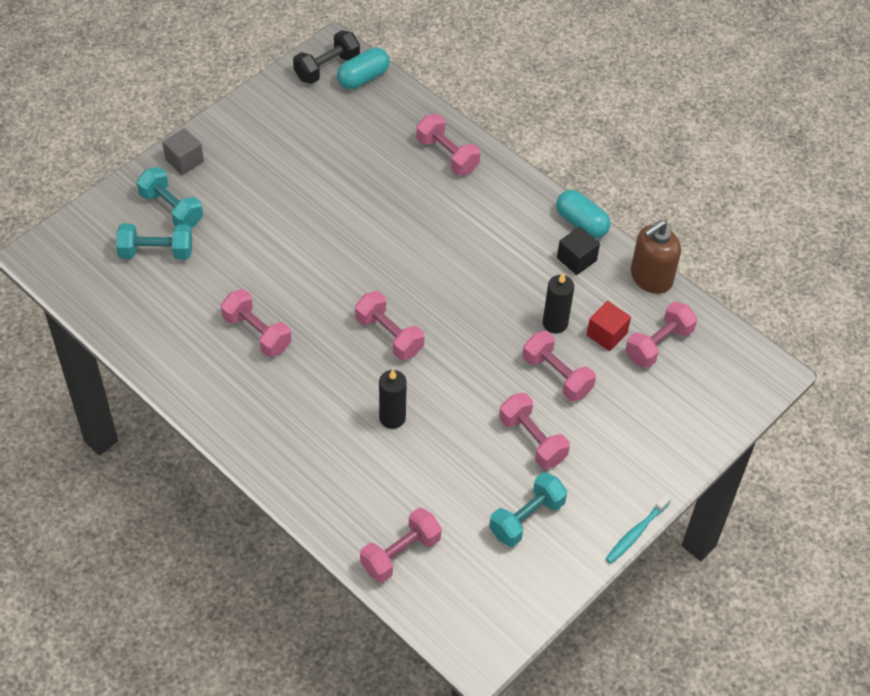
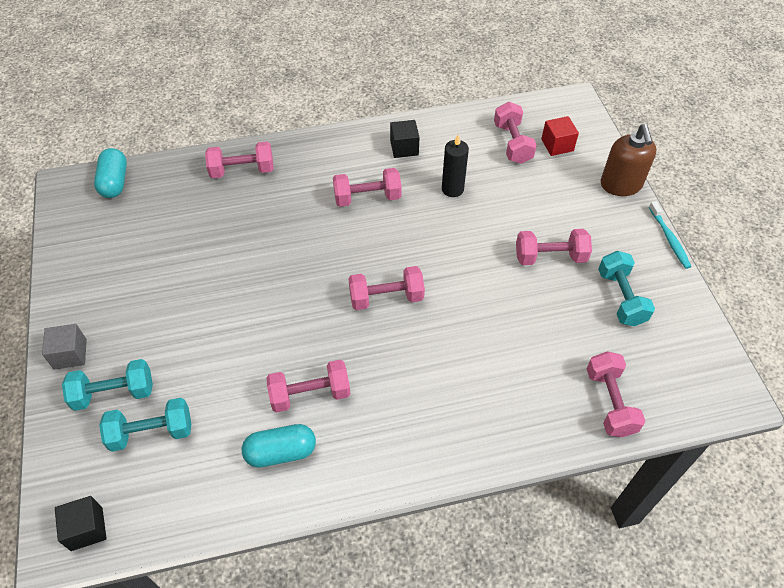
camera: 55 degrees left, 0 degrees up
(61, 262) = (86, 528): none -> black cube
(156, 252) = (151, 432): turquoise dumbbell -> turquoise dumbbell turned 45 degrees clockwise
(327, 68) = (79, 200): black dumbbell -> none
(392, 418) = (470, 338): black candle -> none
(557, 375) = (500, 212): pink dumbbell -> pink dumbbell (367, 198)
(581, 223) = (374, 129): turquoise capsule -> turquoise capsule (281, 452)
(606, 334) = (483, 166): red cube -> red cube (557, 145)
(651, 277) = (452, 118): brown soap dispenser -> brown soap dispenser (621, 185)

